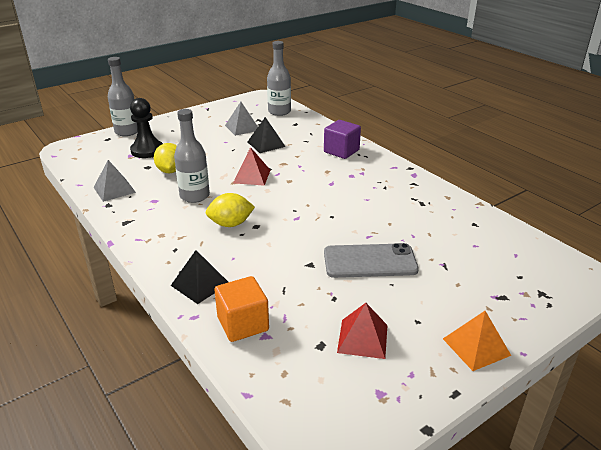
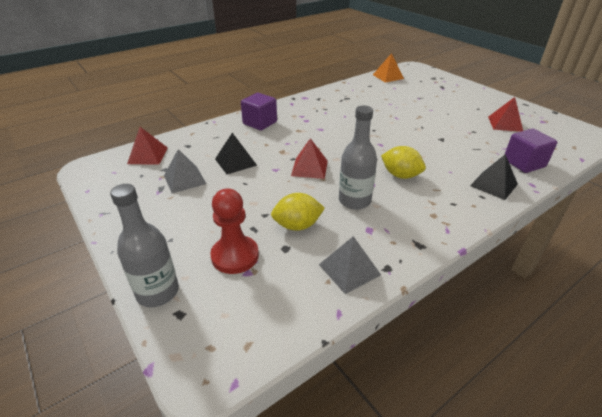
camera: 90 degrees left, 5 degrees up
(147, 150) = (235, 256): black pawn -> red pawn
(231, 224) = (400, 175): yellow lemon -> yellow lemon turned 45 degrees counterclockwise
(243, 324) = (524, 163): orange cube -> purple cube
(279, 112) = (148, 155): grey bottle -> red pyramid
(370, 261) = (427, 118): grey phone -> none
(476, 346) = (488, 96): orange pyramid -> orange pyramid (388, 76)

